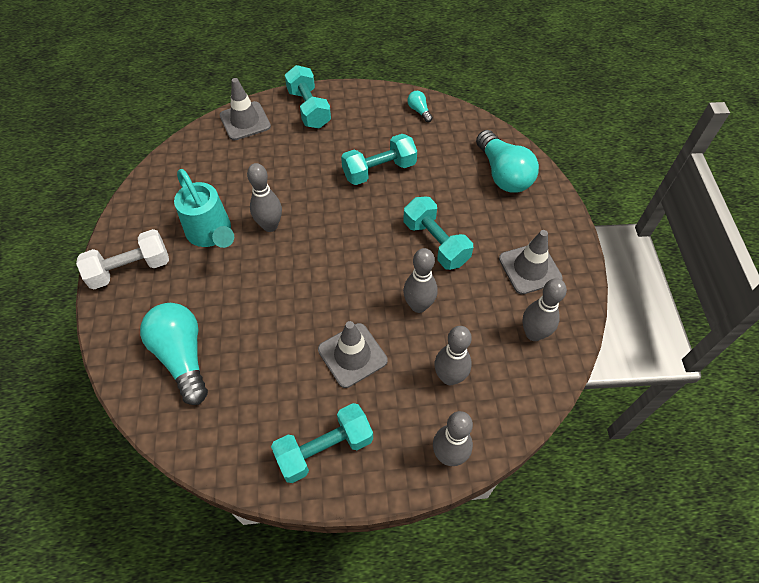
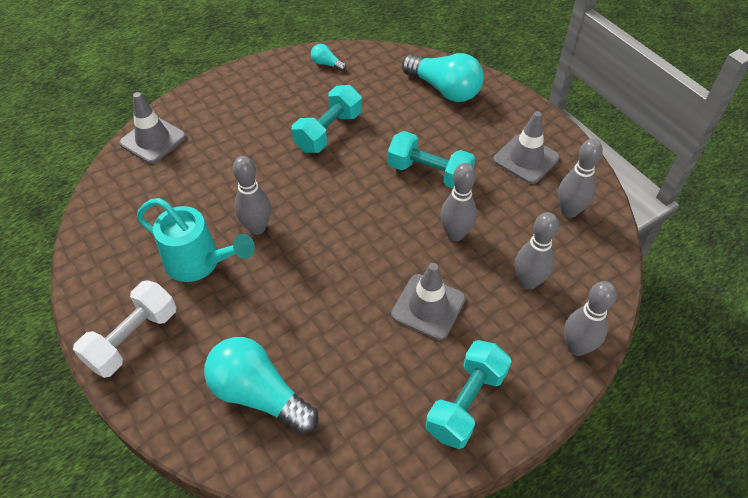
camera: 30 degrees left, 5 degrees down
(309, 108) = (214, 102): turquoise dumbbell -> none

